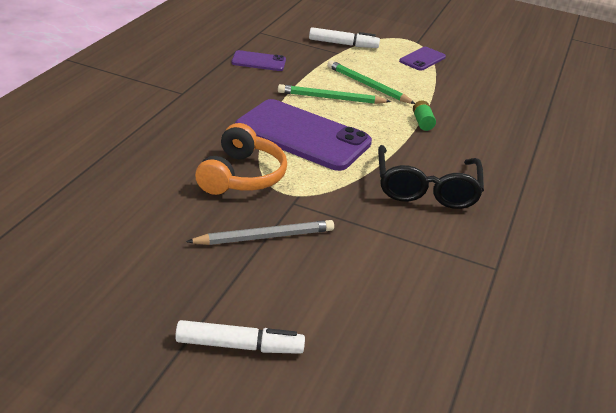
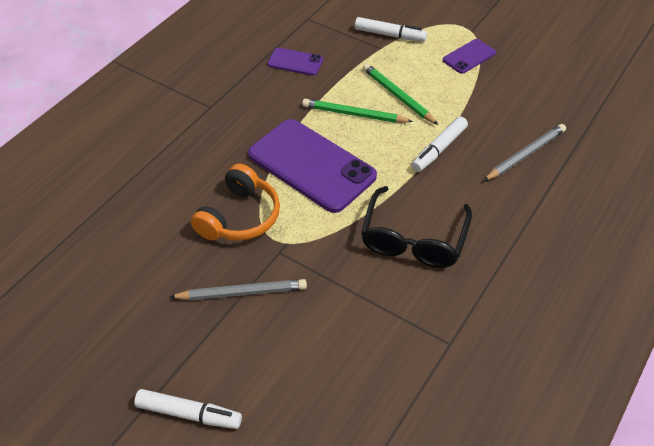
camera: 15 degrees right, 15 degrees up
(422, 122) = (439, 149): green battery -> white marker
(503, 125) = (525, 154): none -> grey pencil

